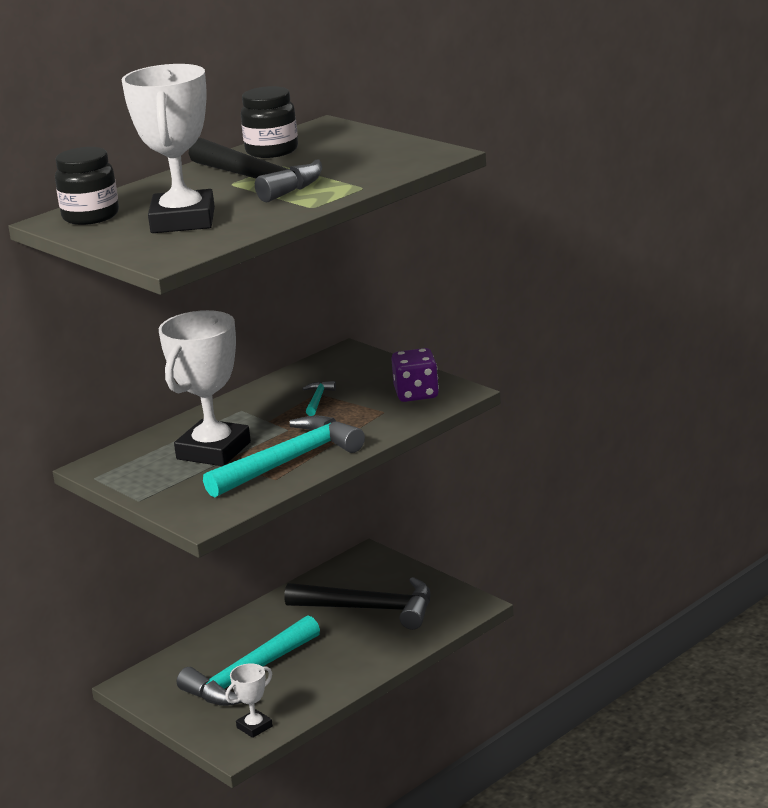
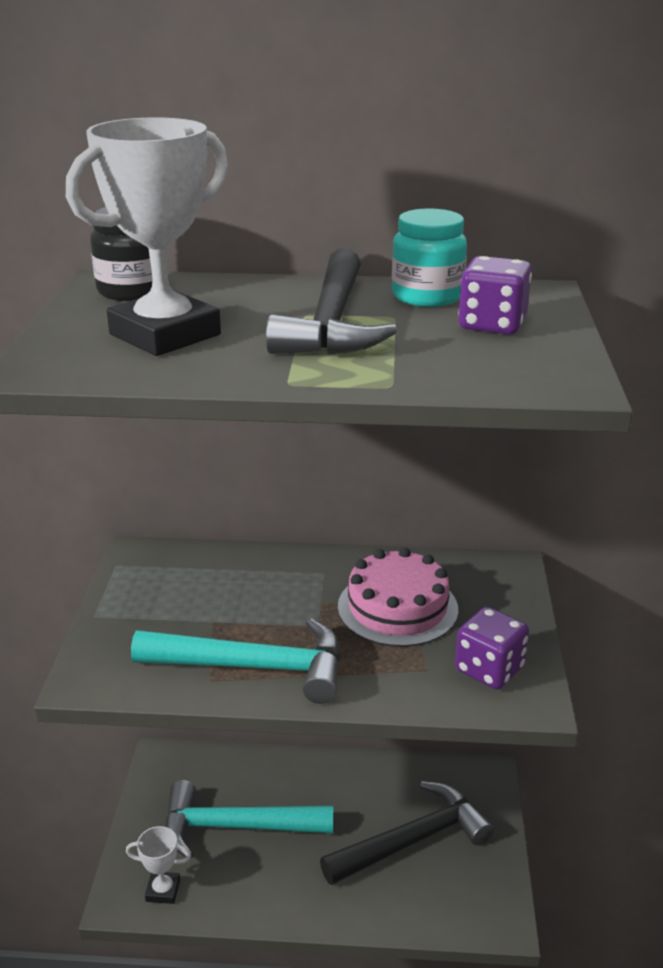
camera: 45 degrees right, 5 degrees up
(213, 451) = (229, 604): white trophy -> none
(272, 151) = (427, 296): black jar -> turquoise jar
(317, 399) = (397, 607): turquoise hammer -> pink cake
(341, 148) = (492, 325): none -> purple dice
(370, 609) = (412, 840): black hammer -> black hammer turned 90 degrees counterclockwise

